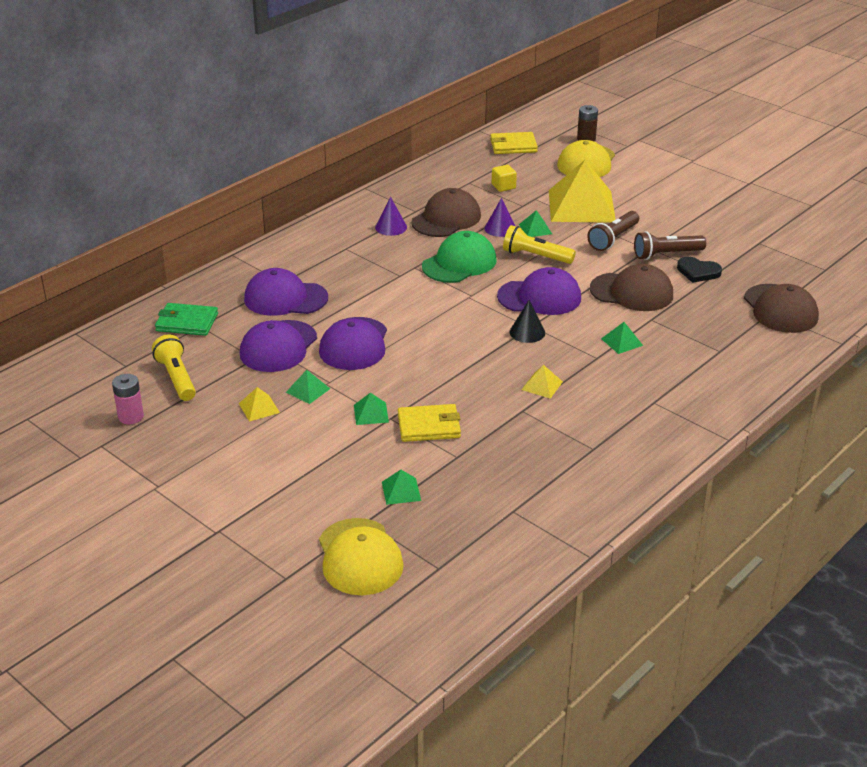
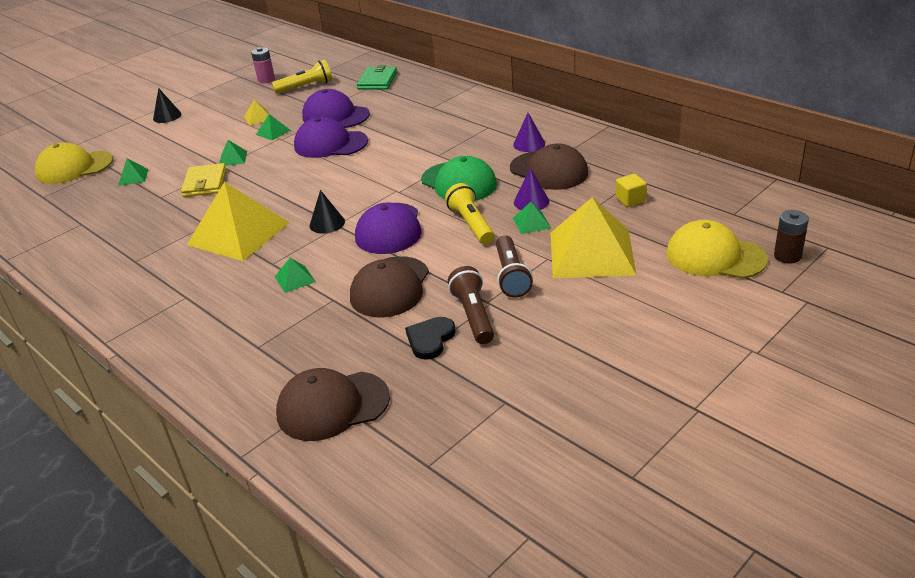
camera: 95 degrees right, 0 degrees up
(219, 496) = (167, 116): none -> black cone
(285, 298) = (406, 111): purple cap -> none
(513, 146) = (742, 202): yellow wallet -> none
(536, 256) = (471, 224): yellow flashlight -> yellow flashlight turned 45 degrees counterclockwise
(542, 385) = (238, 233): yellow pyramid -> yellow pyramid, size x2.44
(613, 239) = (511, 276): brown flashlight -> brown flashlight turned 135 degrees counterclockwise

